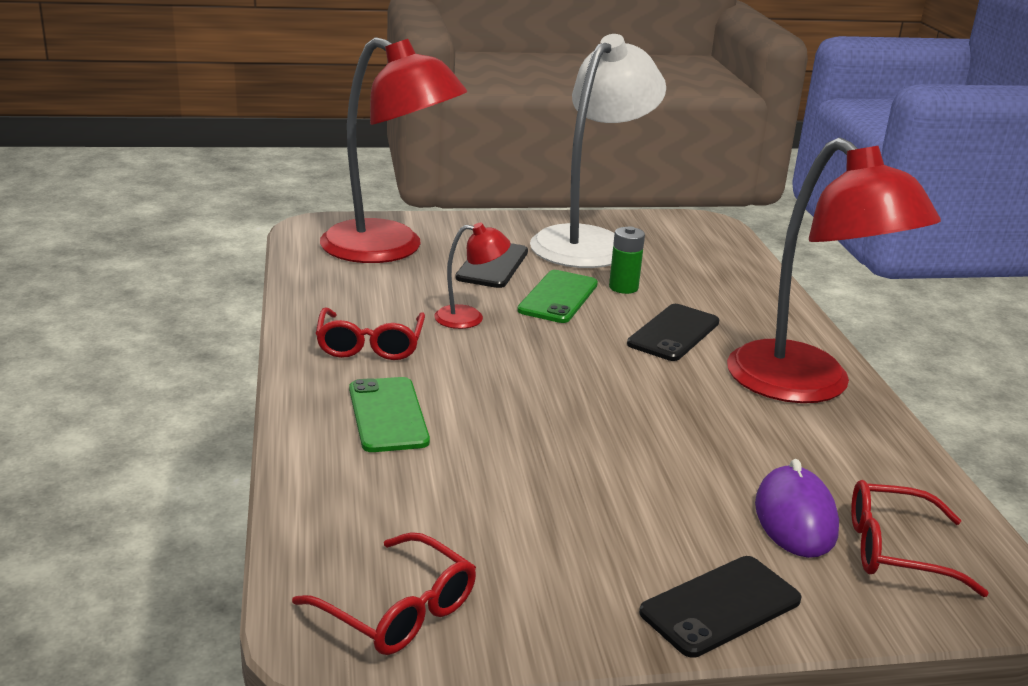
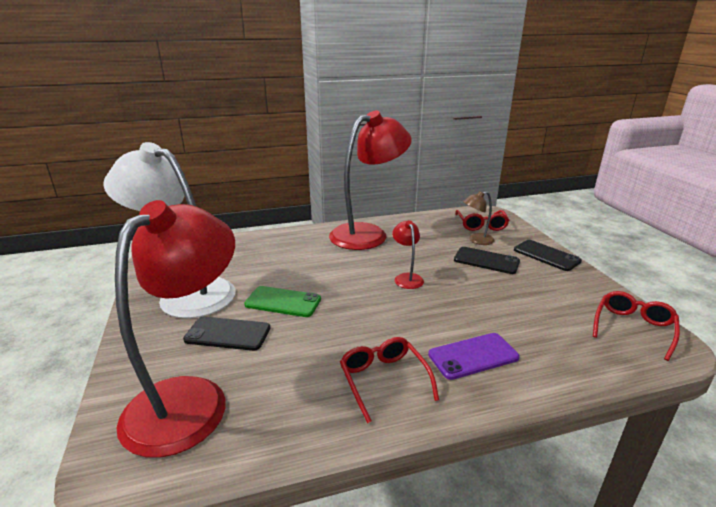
camera: 95 degrees left, 0 degrees up
(370, 345) = (383, 380): red glasses -> red glasses turned 105 degrees counterclockwise
(388, 415) = (473, 356): green phone -> purple phone
(469, 318) = (323, 336): red lamp -> red lamp (407, 278)
(623, 287) = (264, 279): green battery -> none
(673, 333) = (324, 263): black phone -> black phone (486, 261)
(795, 518) = (476, 240): purple mouse -> brown lamp

